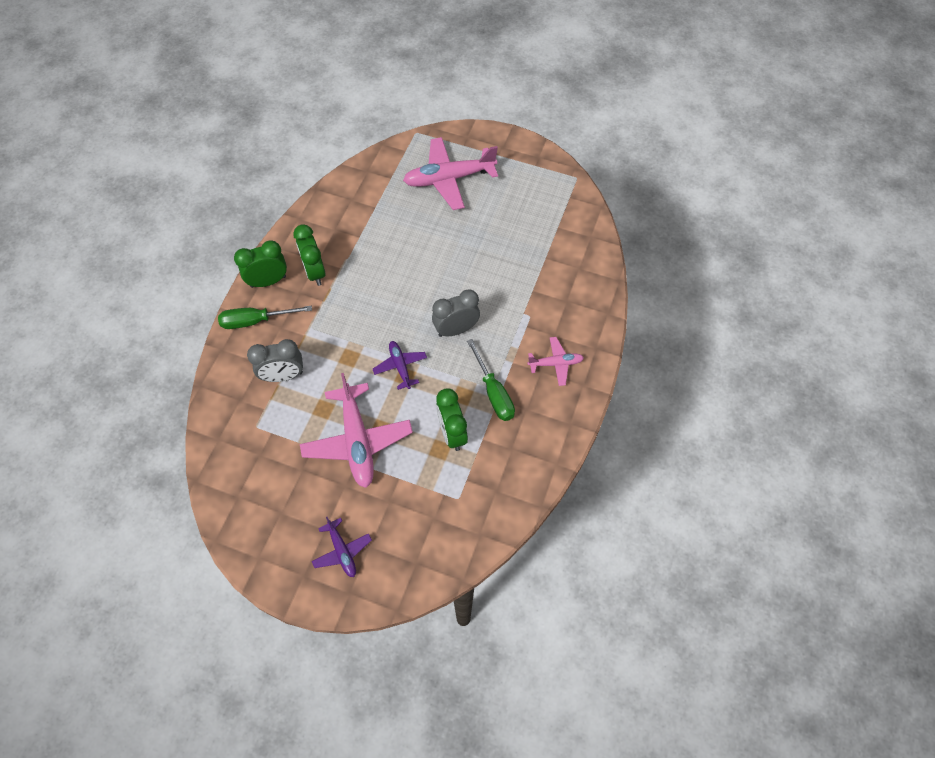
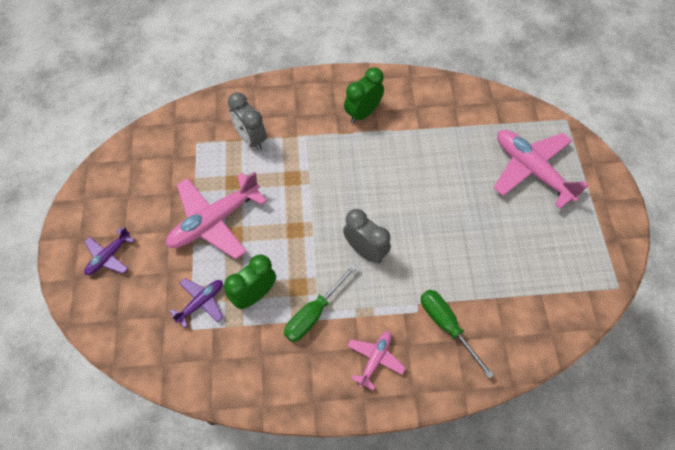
camera: 65 degrees right, 0 degrees up
(256, 321) = (292, 96): green screwdriver -> green screwdriver (446, 326)
(268, 281) = (334, 86): green clock -> none
(400, 366) = (302, 221): purple plane -> purple plane (201, 302)
(556, 363) = (375, 359): pink plane -> pink plane turned 120 degrees counterclockwise

